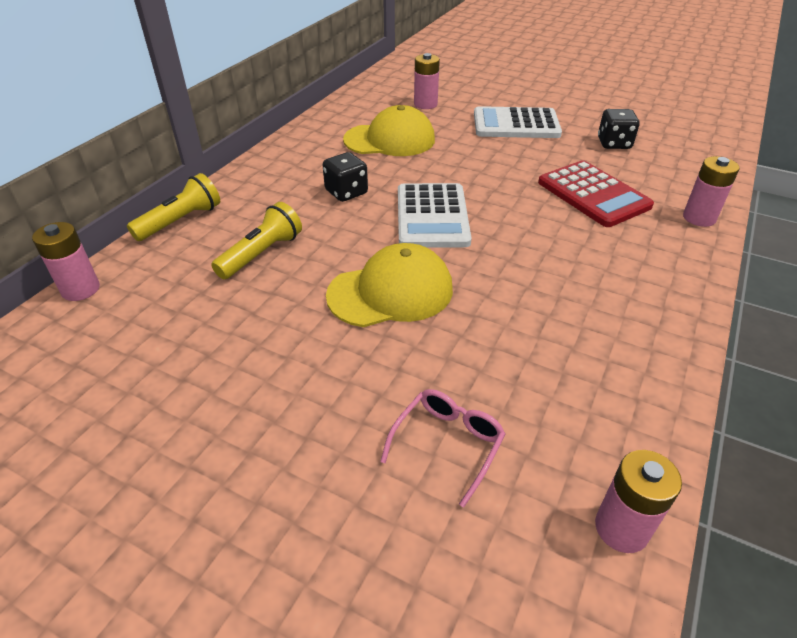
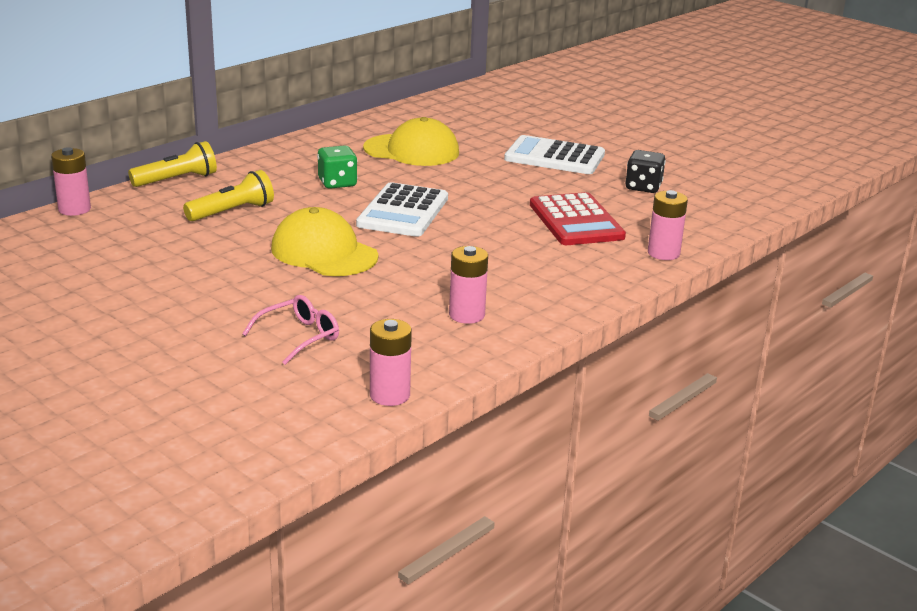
camera: 15 degrees right, 15 degrees down
(346, 192) = (337, 183): black dice -> green dice
(391, 292) = (324, 252): yellow cap -> yellow cap turned 135 degrees counterclockwise
(425, 104) = (474, 127): pink battery -> pink battery (467, 315)

